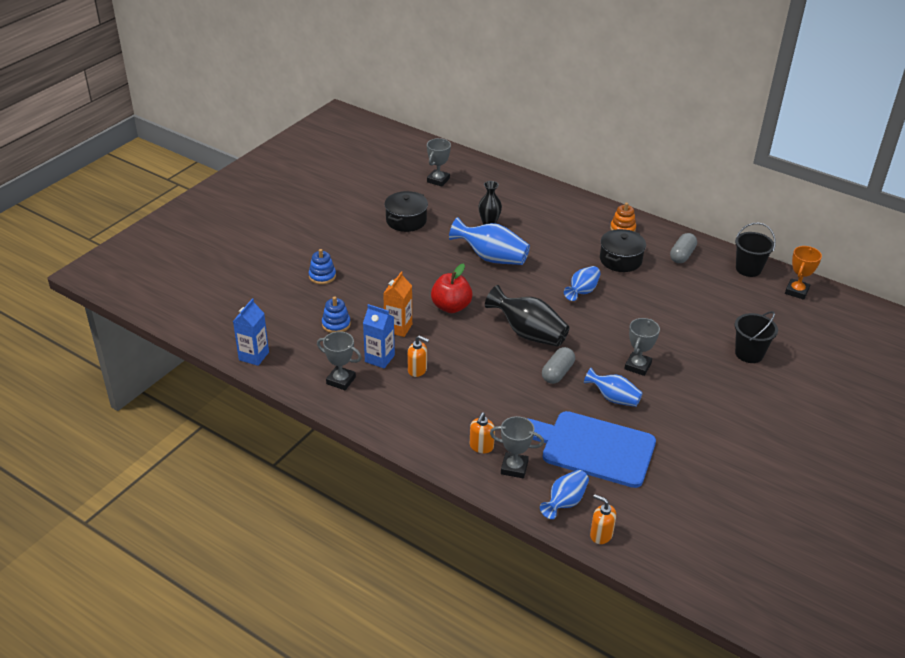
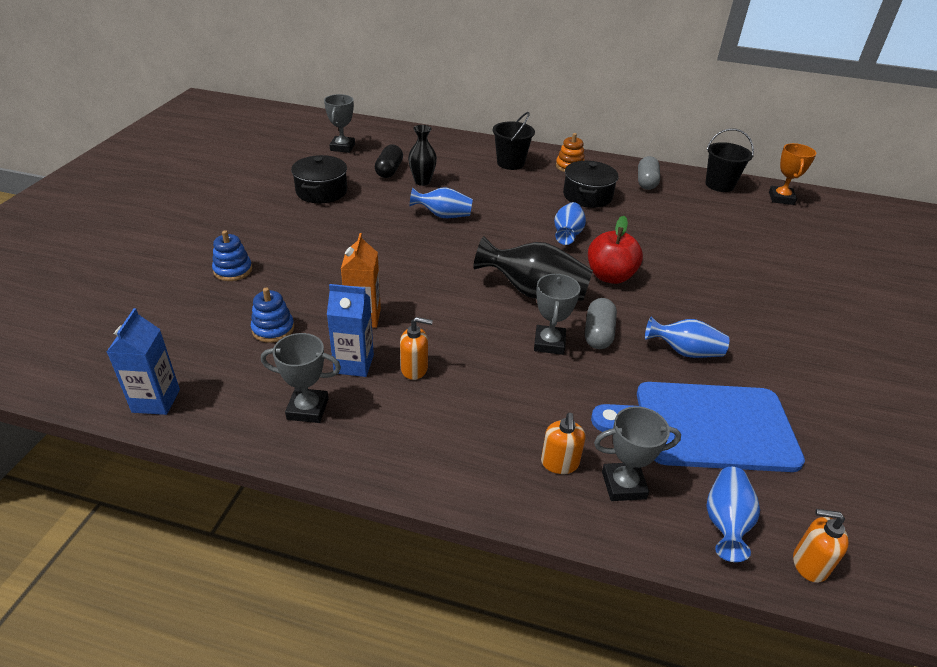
camera: 20 degrees left, 0 degrees up
(451, 307) = (422, 278): red apple -> red apple (610, 276)
(467, 209) = (389, 171): none -> black capsule
(491, 258) = (443, 215): blue vase -> blue vase, size x0.63
(638, 366) = (685, 306): grey trophy -> grey trophy (549, 343)
(749, 354) = (789, 268): black bucket -> black bucket (510, 163)

